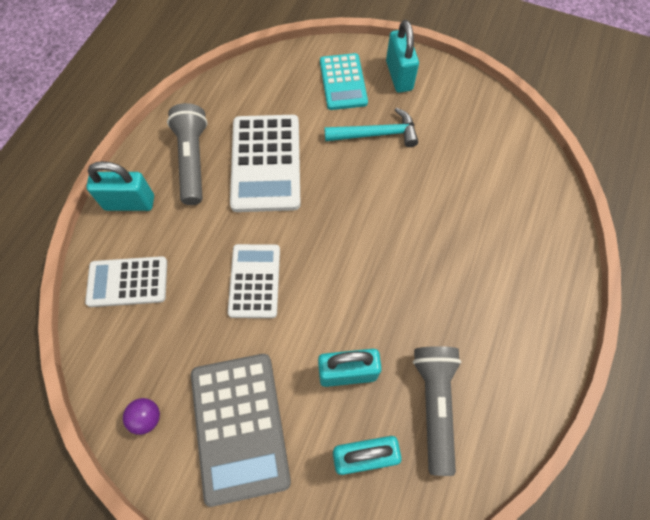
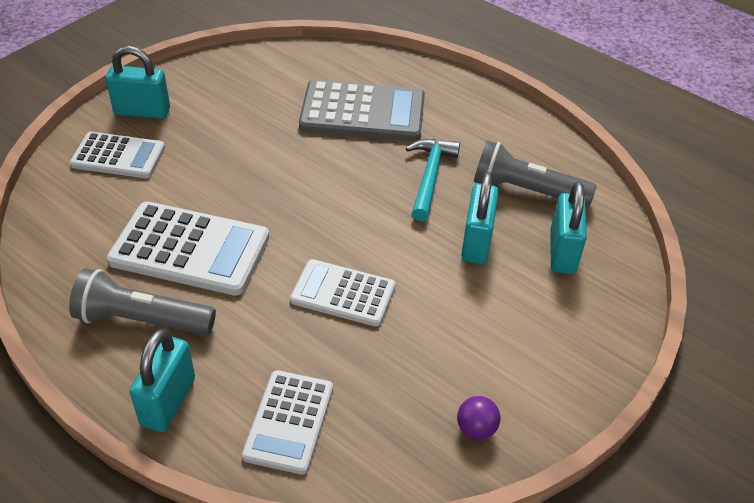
camera: 75 degrees left, 20 degrees down
(239, 426) = (509, 342): grey calculator -> grey calculator (362, 112)
(343, 82) = (118, 156): turquoise calculator -> white calculator
(376, 134) = (208, 149): turquoise hammer -> turquoise hammer (429, 177)

